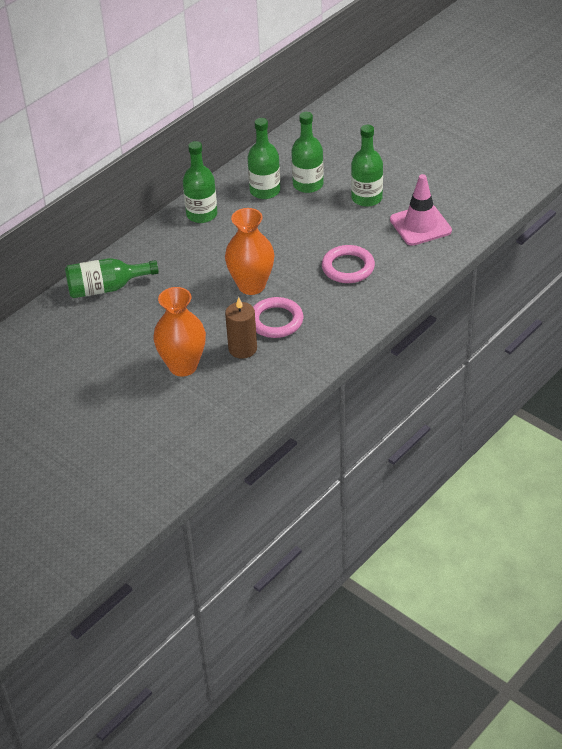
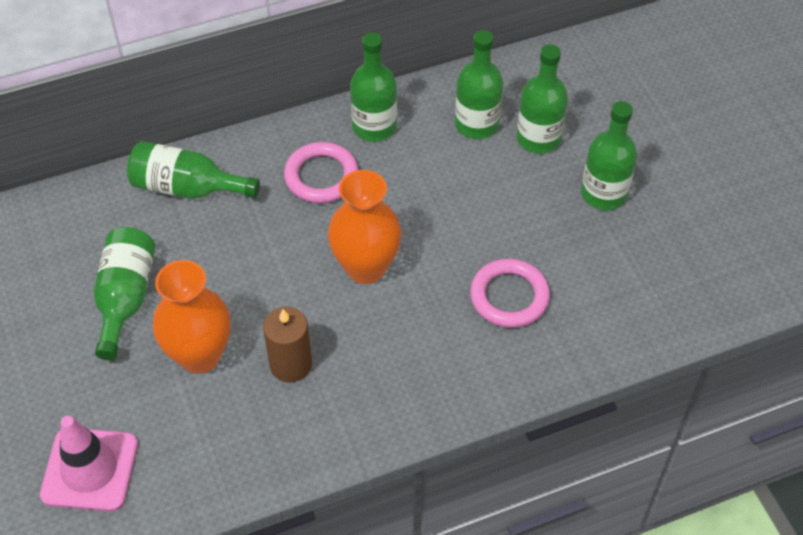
camera: 25 degrees right, 10 degrees up
(112, 357) = (126, 298): none -> green bottle
(276, 321) = (361, 340): pink ring -> pink ring (321, 176)
(420, 225) = (650, 271): pink traffic cone -> pink traffic cone (90, 469)

